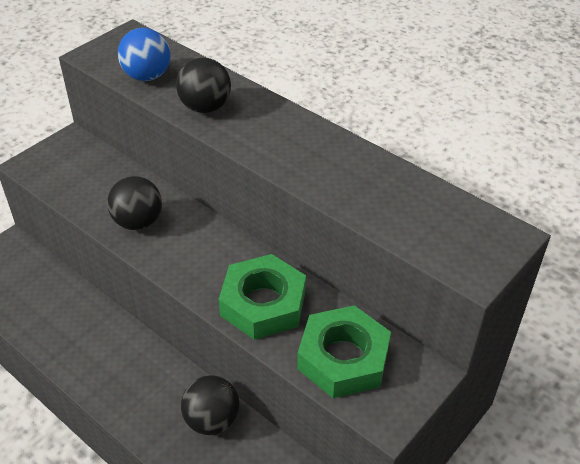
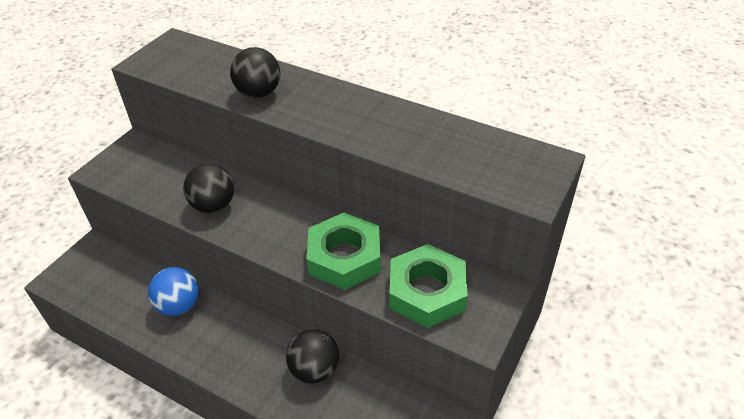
camera: 10 degrees left, 0 degrees up
(147, 76) = (198, 74): blue ball -> blue ball (179, 305)

